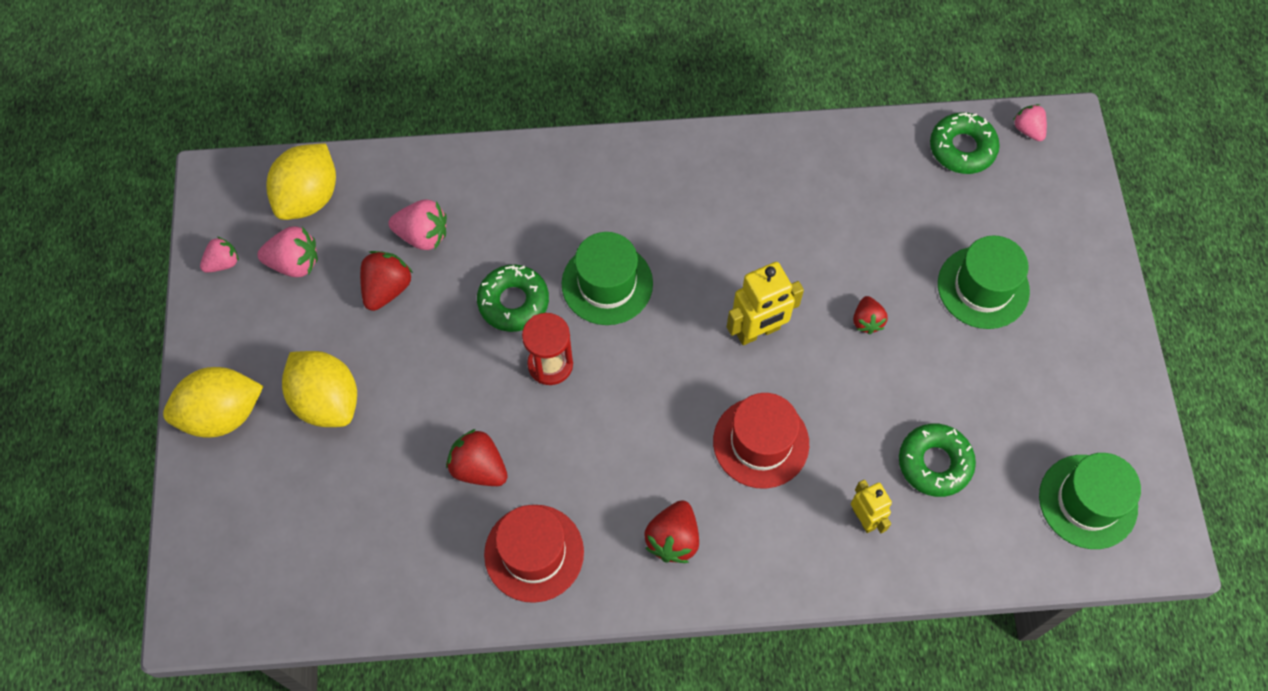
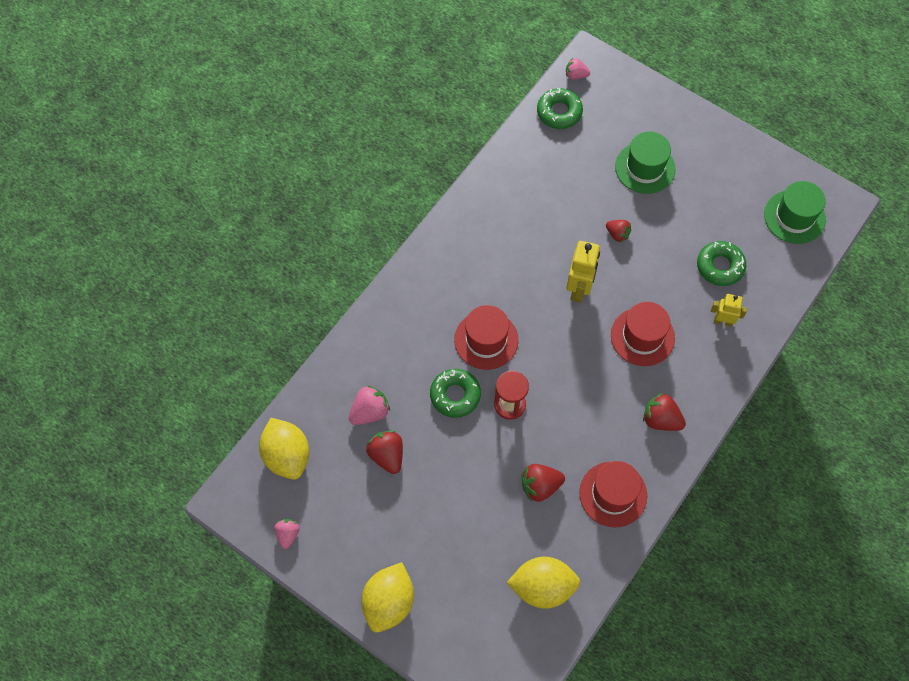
camera: 50 degrees left, 0 degrees up
(294, 263) = (324, 494): pink strawberry -> none
(327, 400) = (430, 538): yellow lemon -> yellow lemon (542, 587)
(607, 283) = (486, 340): green hat -> red hat
(673, 539) = (661, 419): red strawberry -> red strawberry turned 150 degrees clockwise

